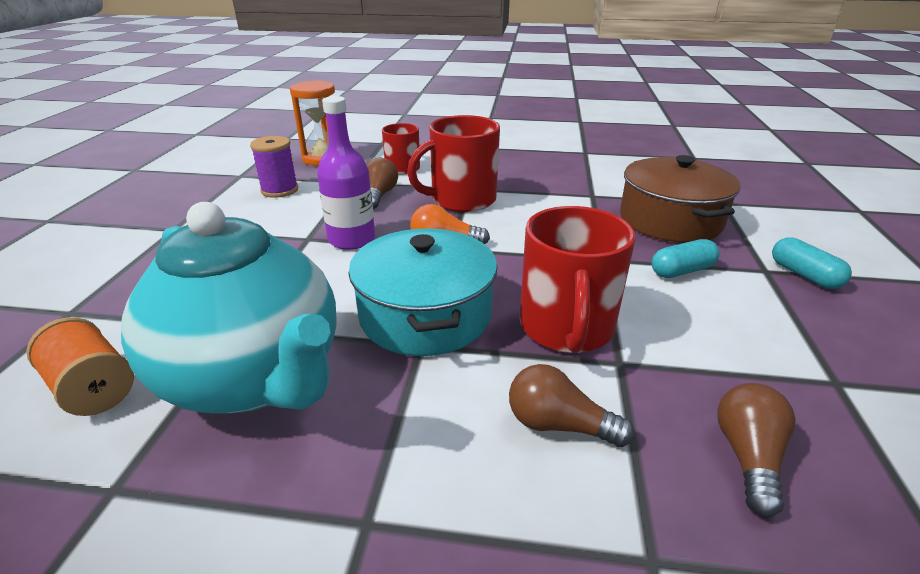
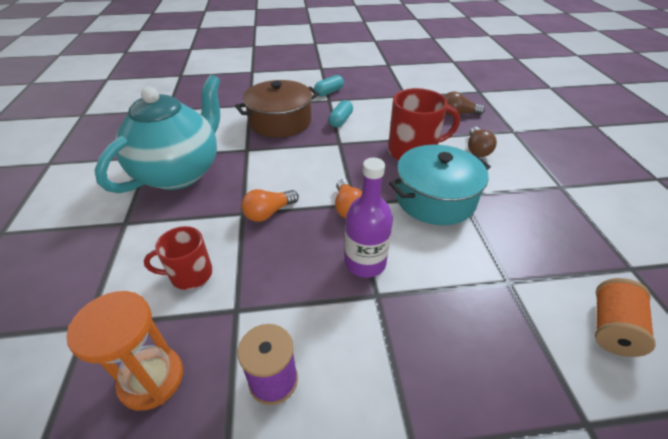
camera: 105 degrees left, 10 degrees up
(255, 377) = (535, 250): turquoise teapot -> turquoise teapot (180, 172)
(379, 195) = (270, 272): brown light bulb -> none
(462, 200) = (269, 213): red mug -> orange light bulb
(681, 271) = (340, 120): turquoise capsule -> turquoise capsule turned 60 degrees clockwise

